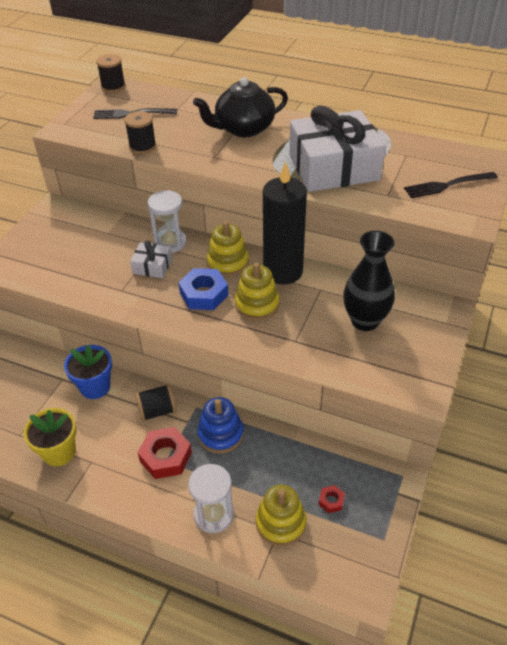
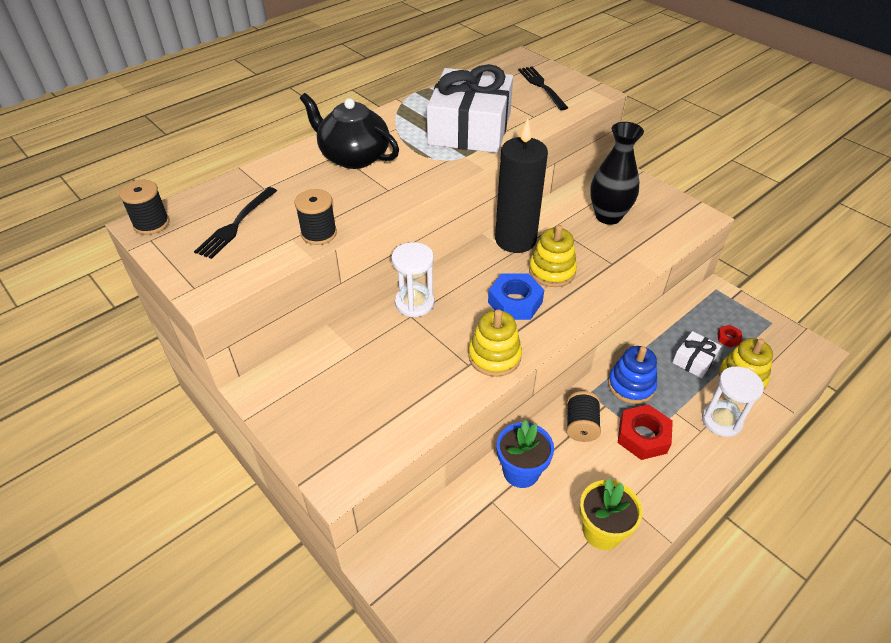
camera: 65 degrees left, 0 degrees up
(152, 266) = (445, 328): white gift -> white gift (694, 360)
(228, 263) = (478, 271): yellow stacking toy -> yellow stacking toy (494, 356)
(243, 129) = (353, 157): black teapot -> black teapot turned 120 degrees clockwise
(447, 185) = (541, 86): black fork -> black fork turned 150 degrees clockwise

